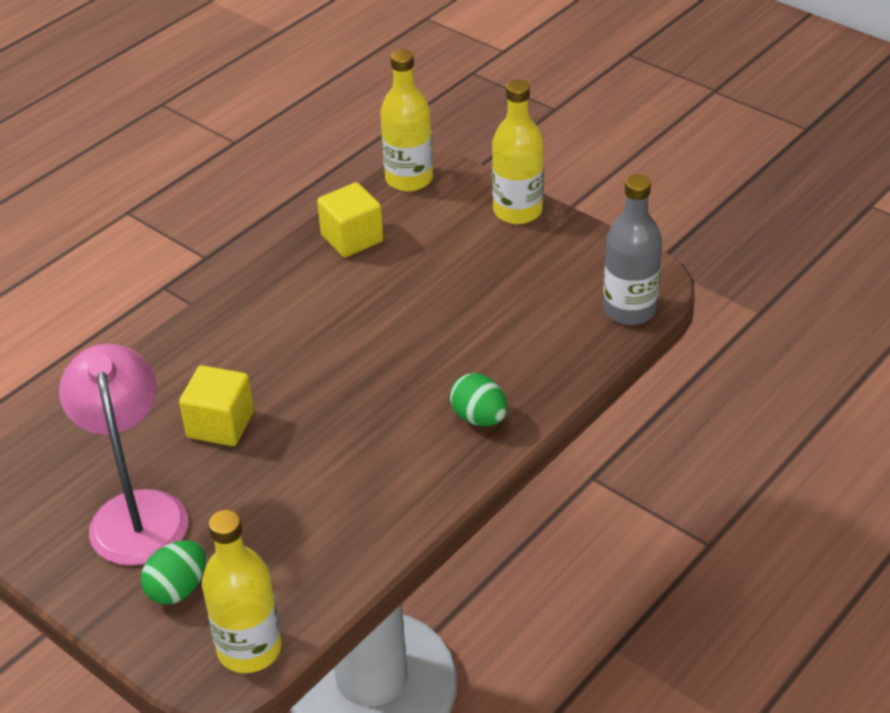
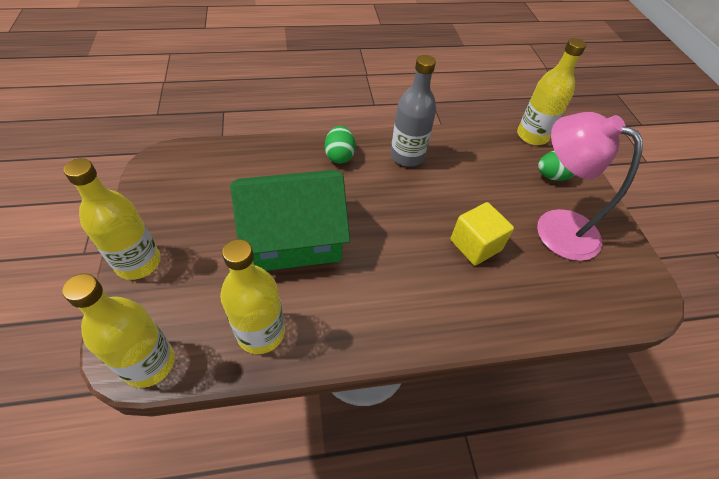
camera: 145 degrees left, 10 degrees up
(136, 511) = (555, 226): pink lamp -> pink lamp turned 105 degrees clockwise
(352, 238) = (261, 332): yellow cube -> yellow bottle
(416, 310) = (294, 237): none -> green house
(629, 310) = (197, 154): grey bottle -> grey bottle (407, 156)

